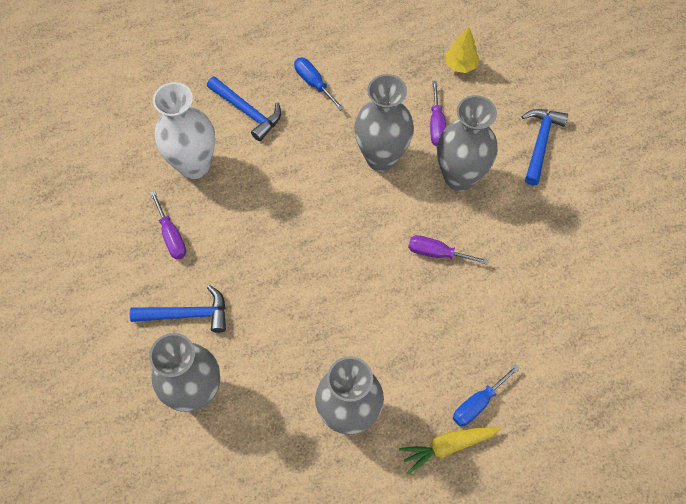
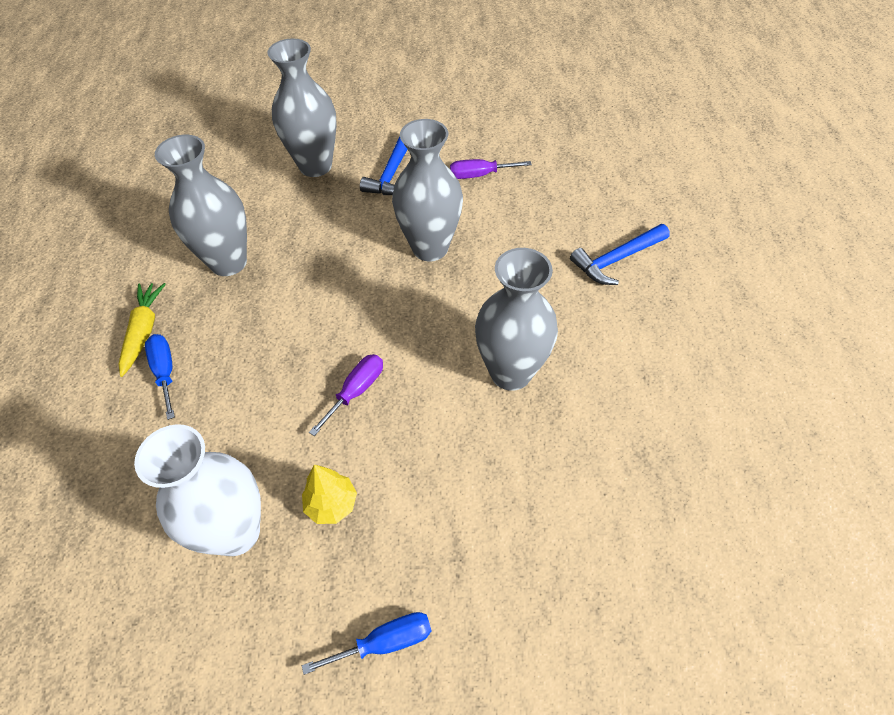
camera: 110 degrees right, 10 degrees down
(194, 165) = (557, 204): white vase -> white vase (236, 532)
(314, 83) = (645, 331): blue screwdriver -> blue screwdriver (385, 642)
(436, 125) = (542, 453): purple screwdriver -> none
(459, 177) = (450, 453): grey vase -> grey vase (430, 248)
(460, 65) = (643, 524): yellow tree -> yellow tree (332, 504)
(540, 143) = (468, 589): blue hammer -> none

